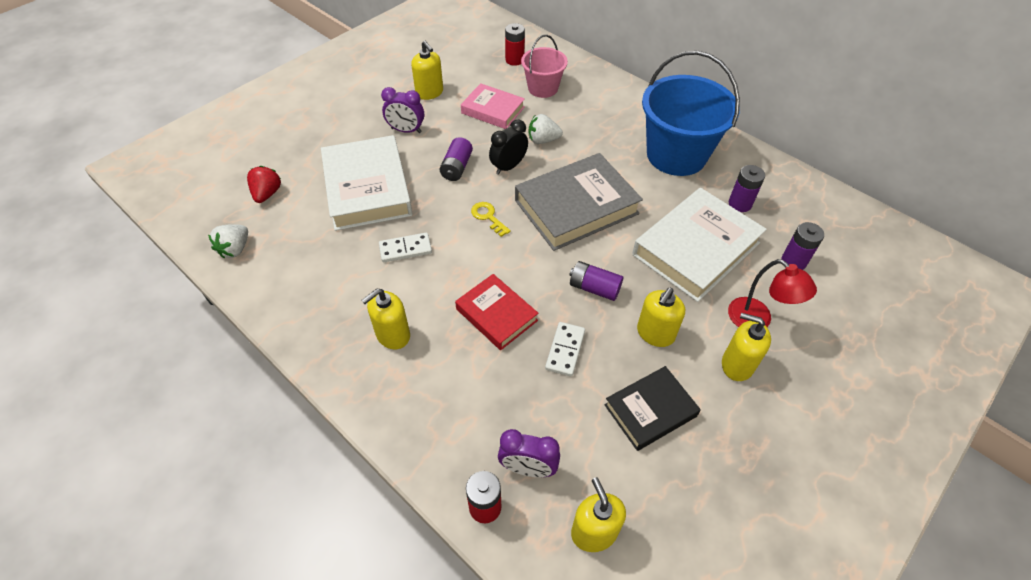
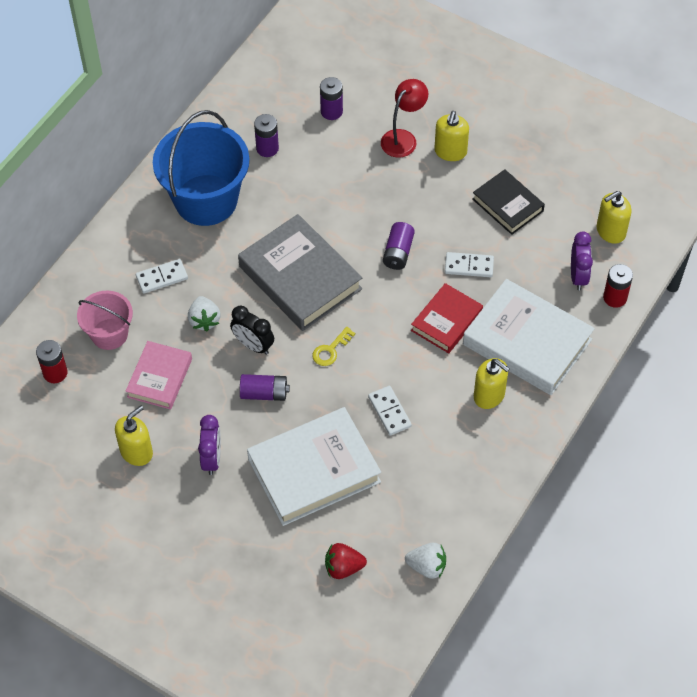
camera: 100 degrees left, 5 degrees up
(593, 120) = (162, 277): none -> white domino
(655, 333) = (435, 206): yellow soap dispenser -> none
(696, 249) = (333, 180): white book -> white book (527, 342)

